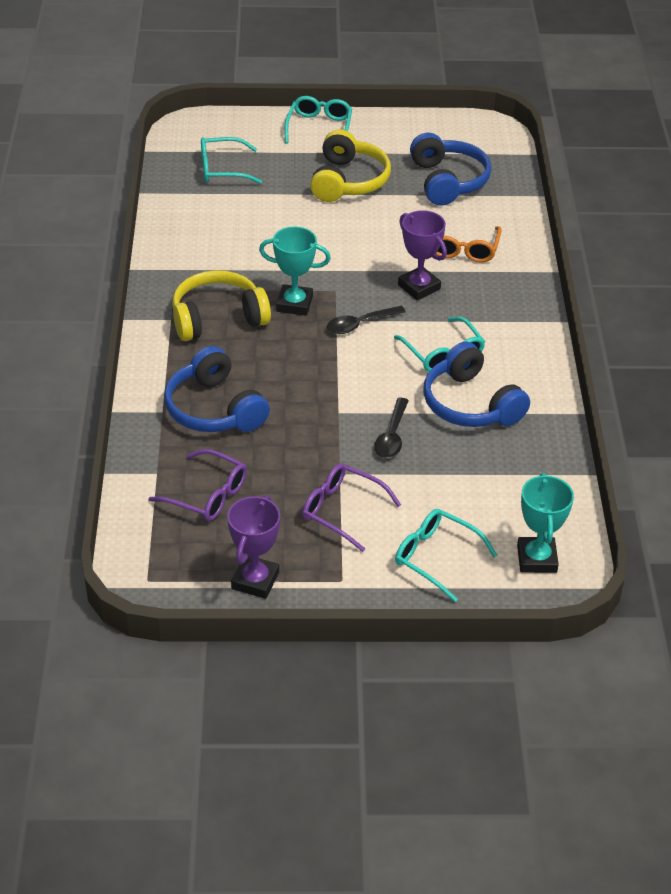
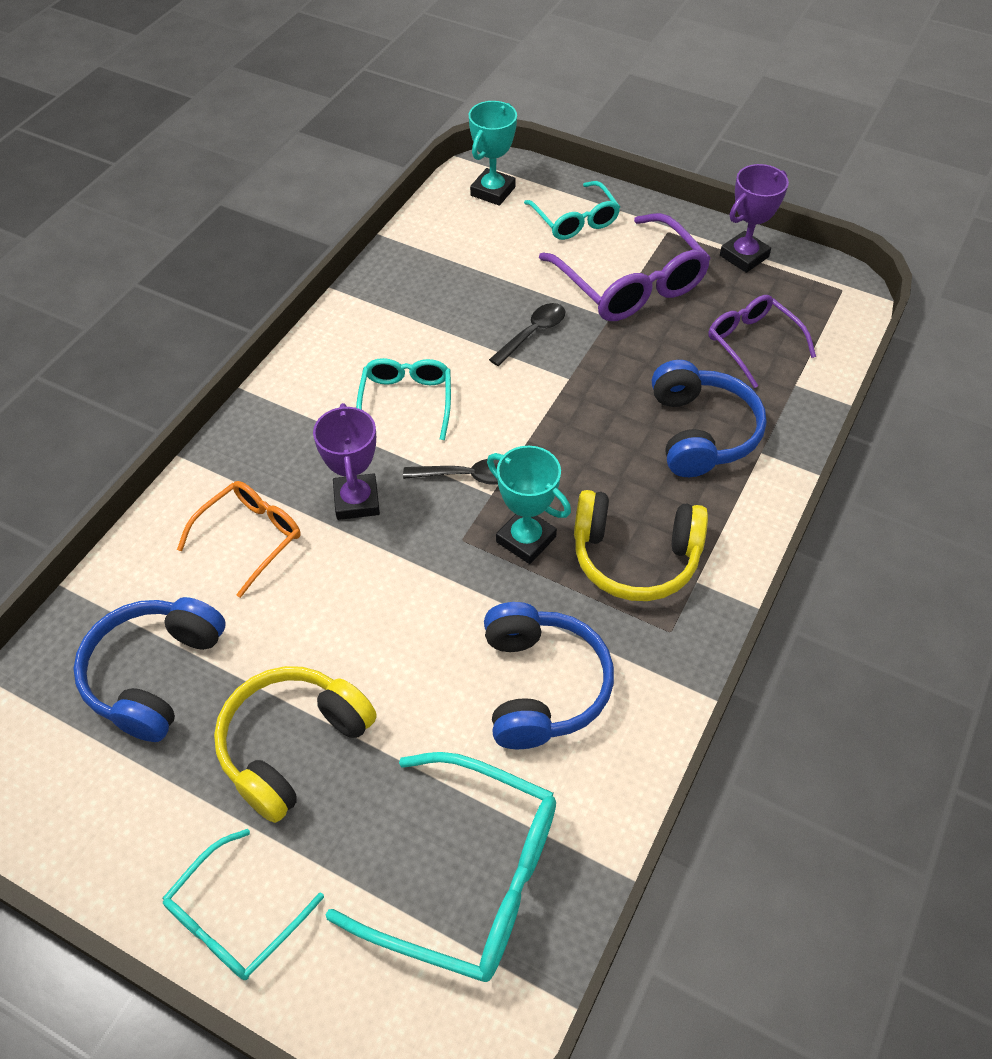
camera: 150 degrees left, 10 degrees up
(222, 169) = (468, 877): turquoise glasses -> turquoise glasses, size x1.64
(342, 511) = (630, 284): purple glasses -> purple glasses, size x1.64
(470, 404) = (428, 336): blue headphones -> blue headphones (541, 686)

